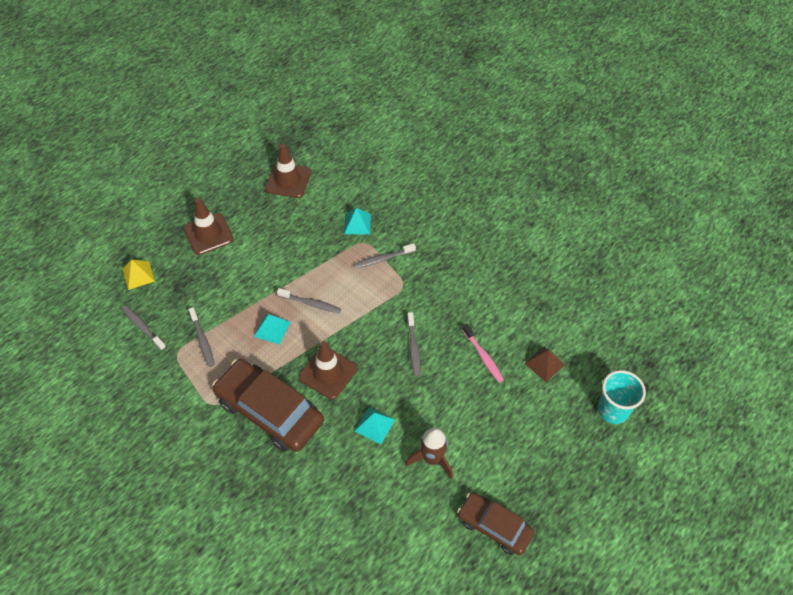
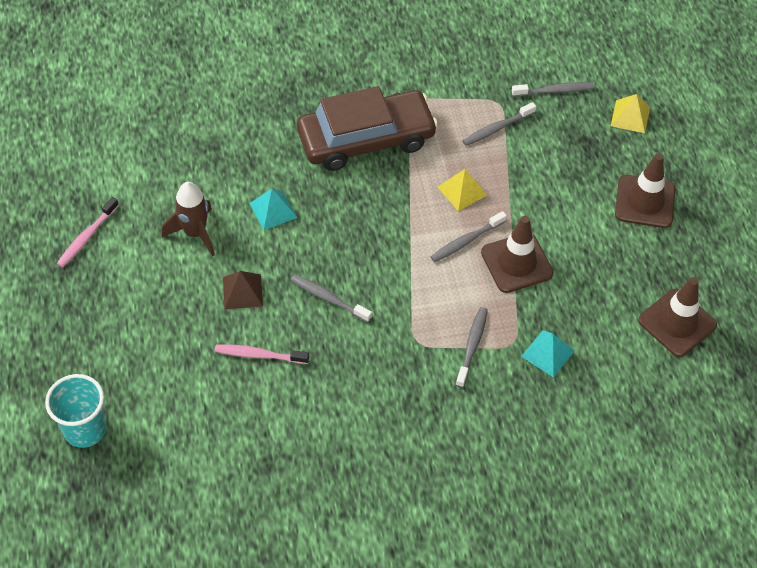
camera: 125 degrees right, 0 degrees up
(202, 340) = (496, 128): grey toothbrush -> grey toothbrush turned 45 degrees counterclockwise
(272, 329) = (462, 191): turquoise pyramid -> yellow pyramid
(328, 373) = (366, 207): brown traffic cone -> brown traffic cone (516, 263)
(494, 526) = (86, 237): brown car -> pink toothbrush
(544, 364) = (196, 407): brown pyramid -> brown pyramid (242, 291)

